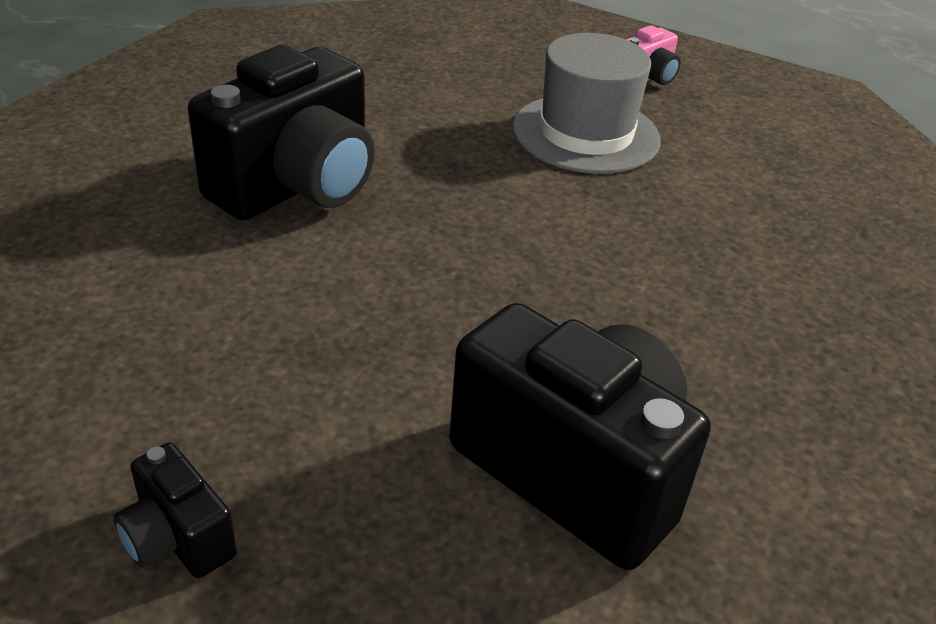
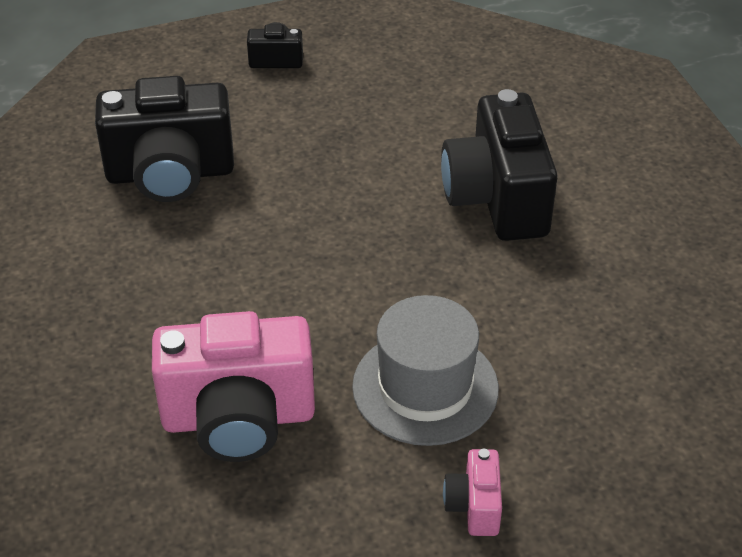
camera: 135 degrees right, 5 degrees up
(763, 206) = (238, 418): none -> pink camera

